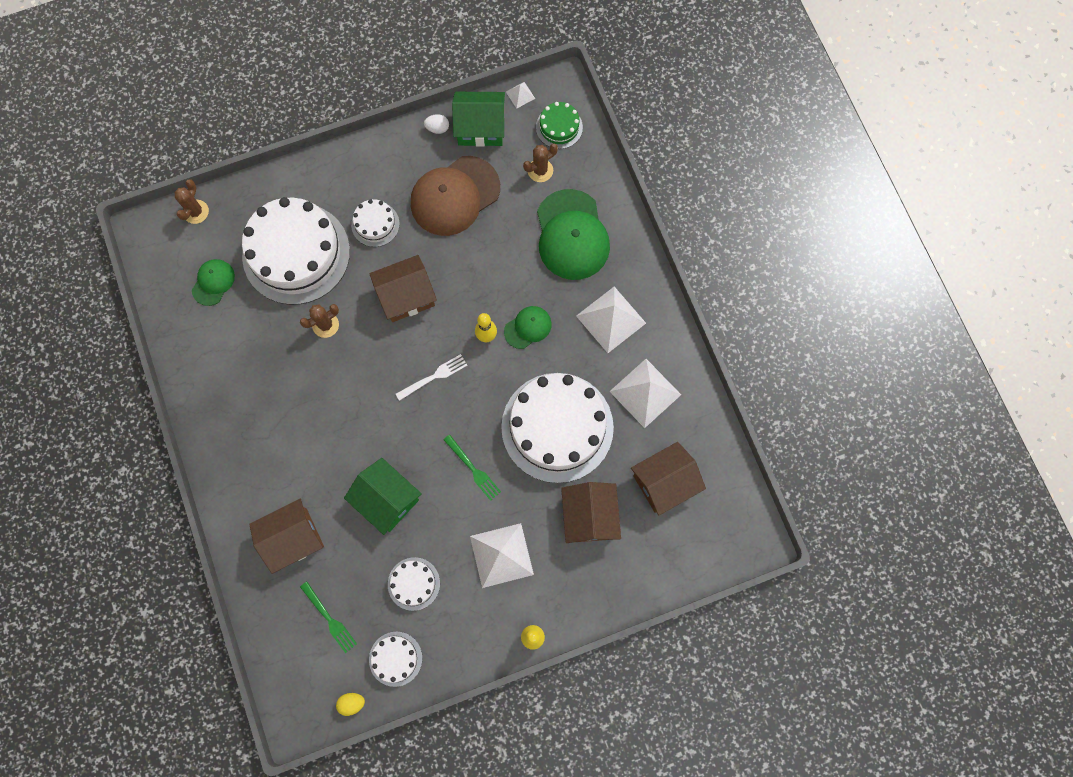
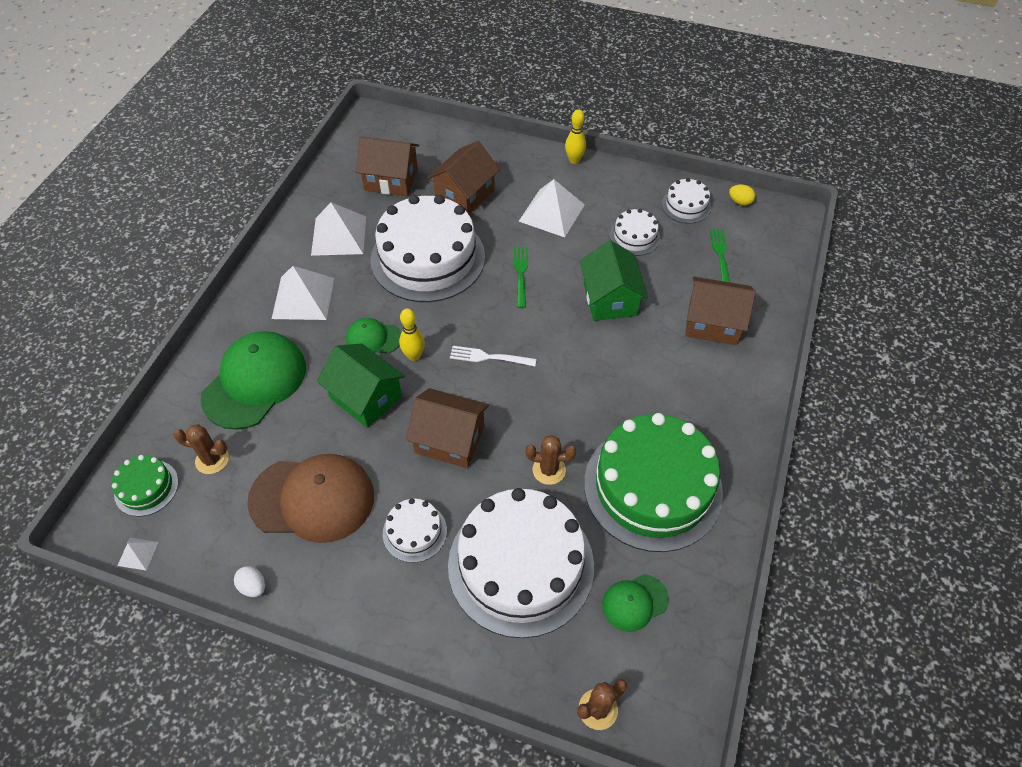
camera: 140 degrees left, 20 degrees down
(250, 364) = (652, 487): none -> green cake
(480, 128) = (213, 550): green house -> green house (366, 397)

